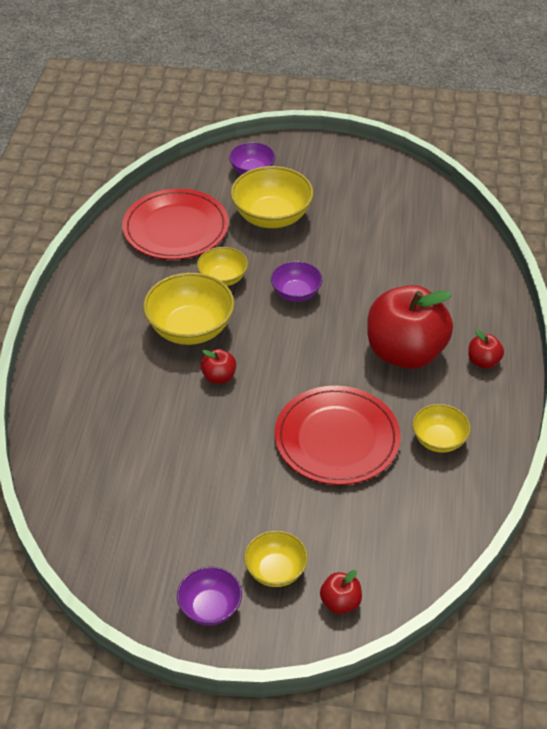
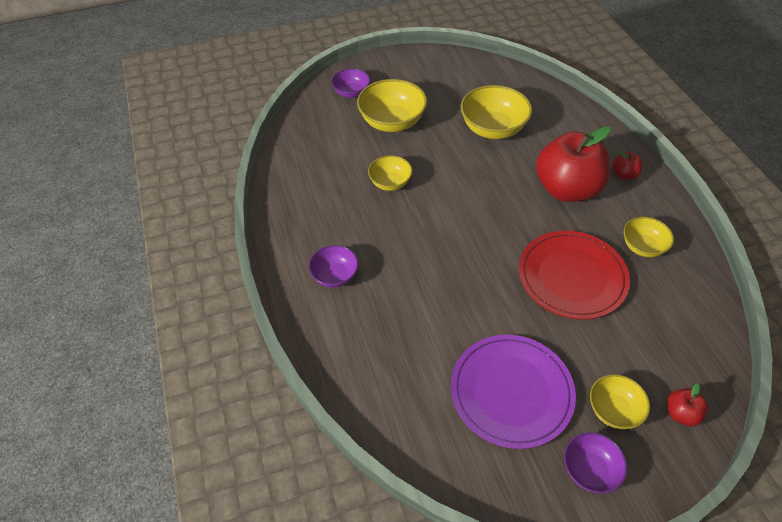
camera: 25 degrees left, 5 degrees up
(176, 228) = (324, 156): red plate -> none
(190, 328) = (395, 233): yellow bowl -> yellow bowl (493, 129)
(191, 514) = (511, 392): none -> purple plate
(219, 377) = (446, 264): red apple -> none
(296, 293) = (454, 174): purple bowl -> purple bowl (335, 276)

